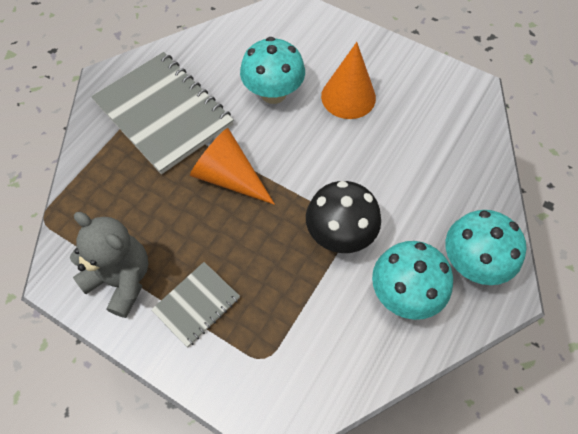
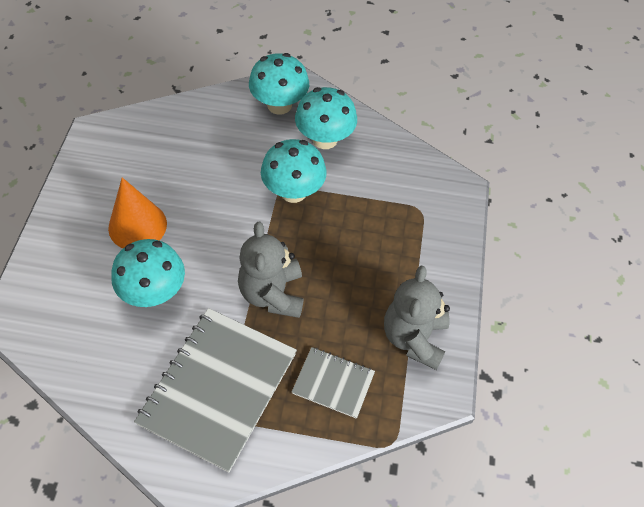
camera: 115 degrees left, 5 degrees down
(196, 304) = (404, 270): grey notebook -> grey notebook (333, 383)
(229, 177) = (272, 294): orange cone -> grey teddy bear
(340, 234) = (293, 191): black mushroom -> turquoise mushroom

